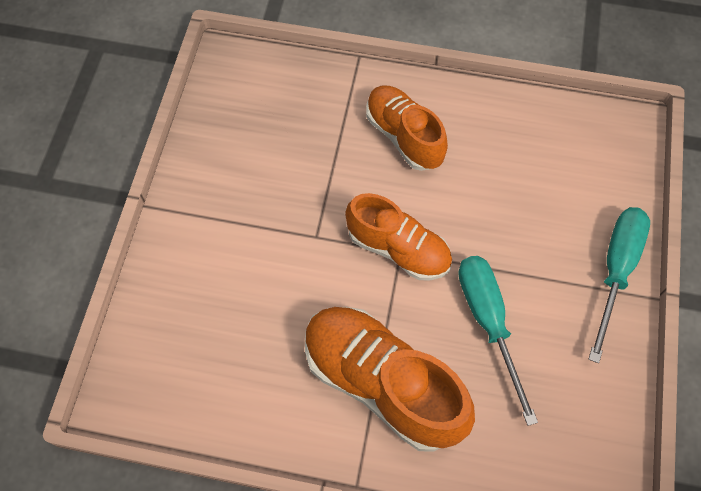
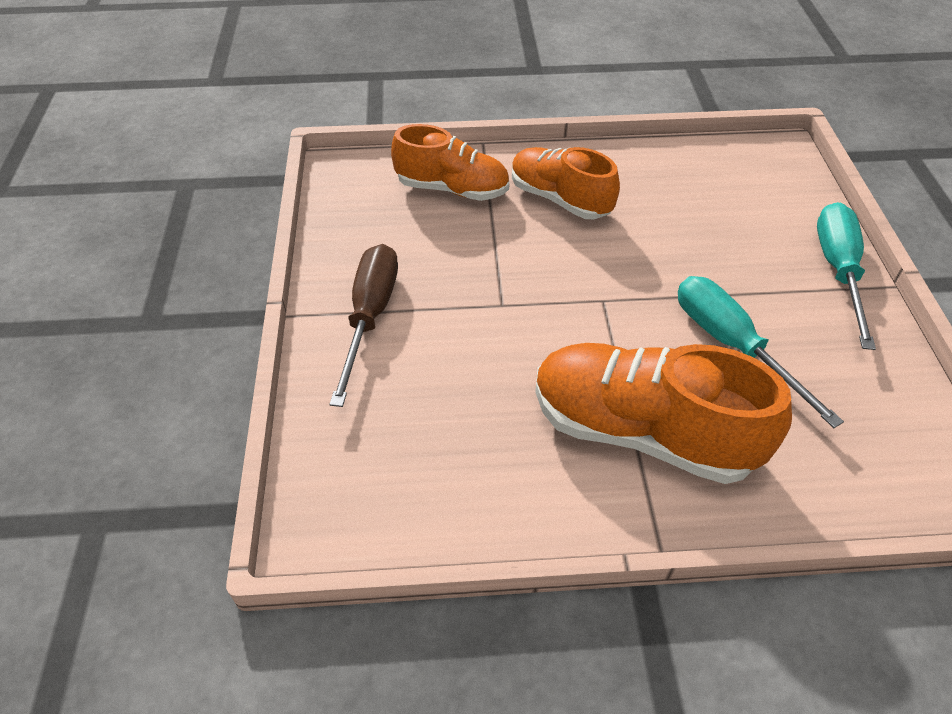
camera: 15 degrees left, 15 degrees down
(208, 222) = (370, 316): none -> brown screwdriver
(398, 249) = (600, 297): orange shoe -> orange shoe (452, 189)

